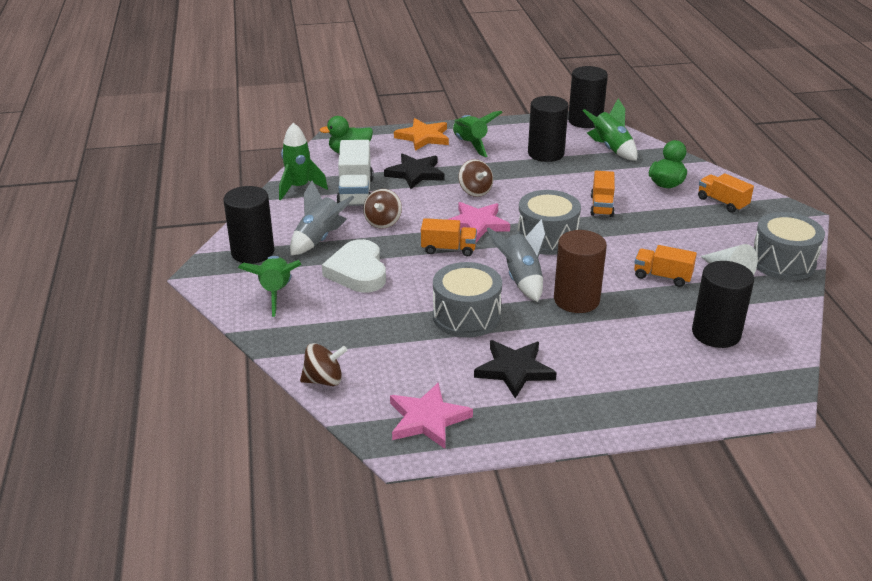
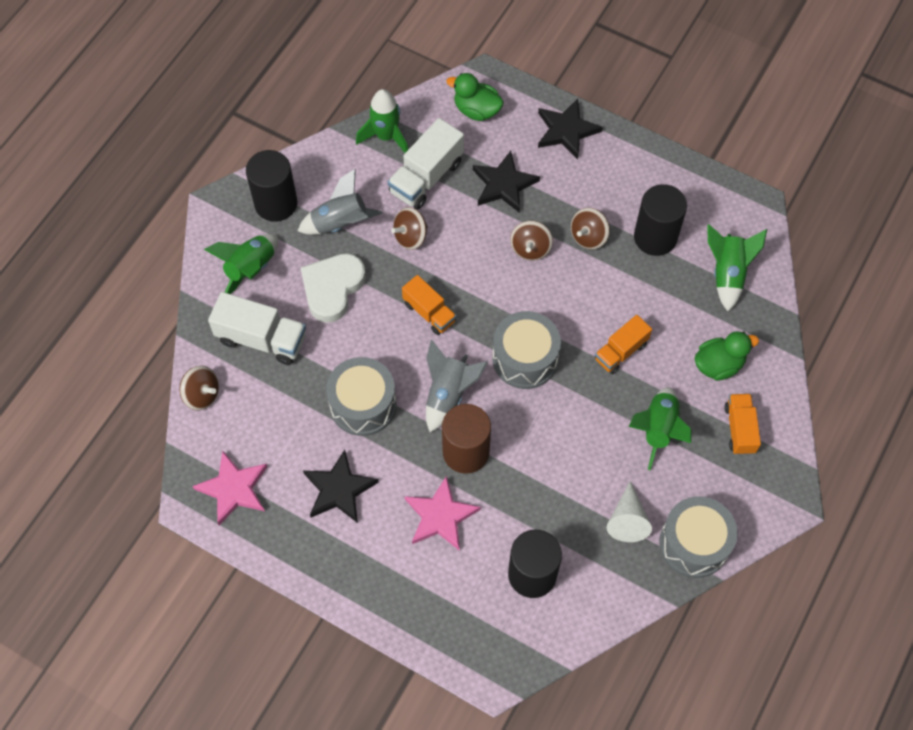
camera: 40 degrees right, 30 degrees up
(335, 324) = (261, 339): none -> white truck
(423, 137) = (566, 131): orange star -> black star
(470, 144) = (598, 173): green rocket -> green rocket (658, 429)
(477, 224) = (485, 297): pink star -> pink star (440, 516)
(505, 171) = (588, 237): none -> brown spinning top
(585, 121) = (754, 211): black cylinder -> none
(662, 276) = (567, 479): orange truck -> none

